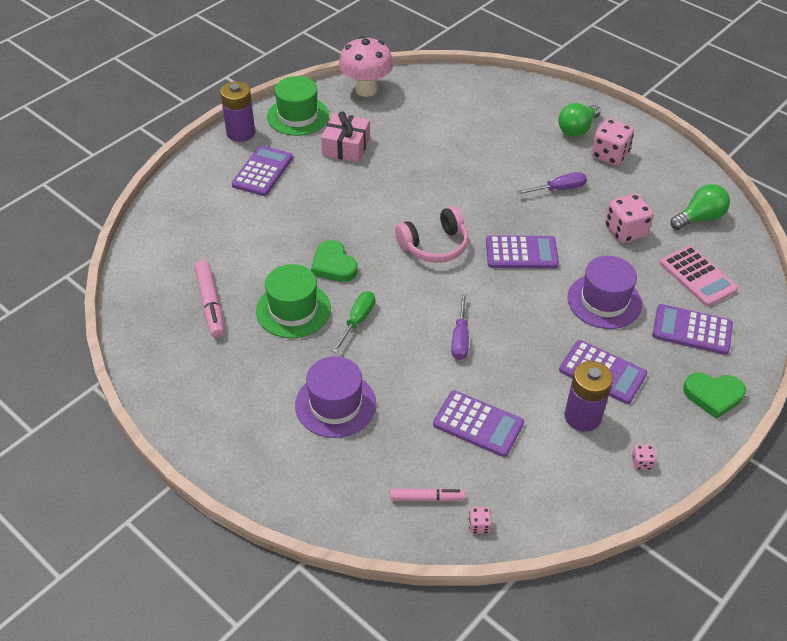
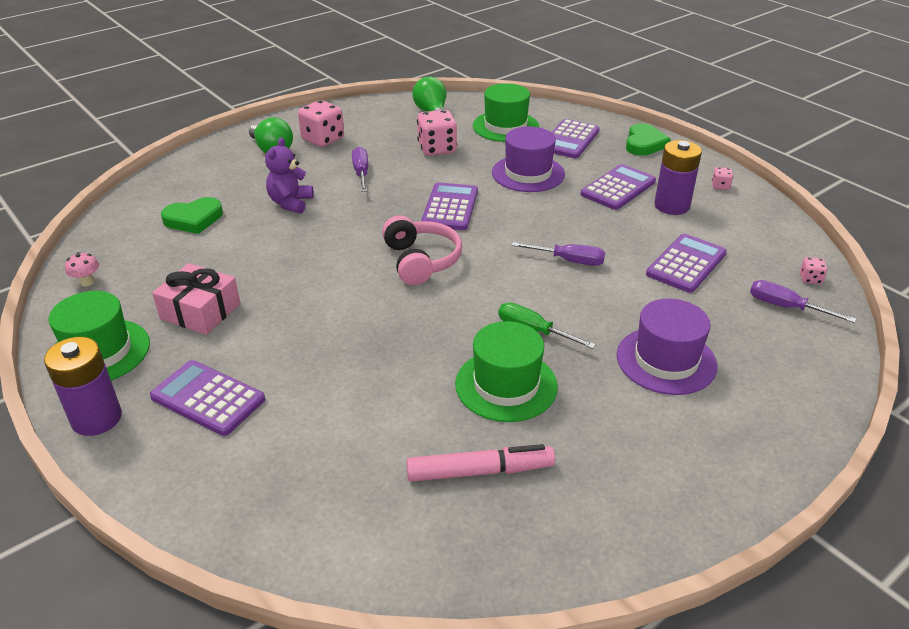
camera: 80 degrees left, 10 degrees down
(333, 265) = (432, 342): green heart -> green heart (193, 219)
(366, 89) = (87, 282): pink mushroom -> pink mushroom, size x0.41
(426, 498) = (785, 307): pink marker -> purple screwdriver
(495, 158) = (290, 203): none -> purple teddy bear
(698, 276) = (505, 126): pink calculator -> green hat

